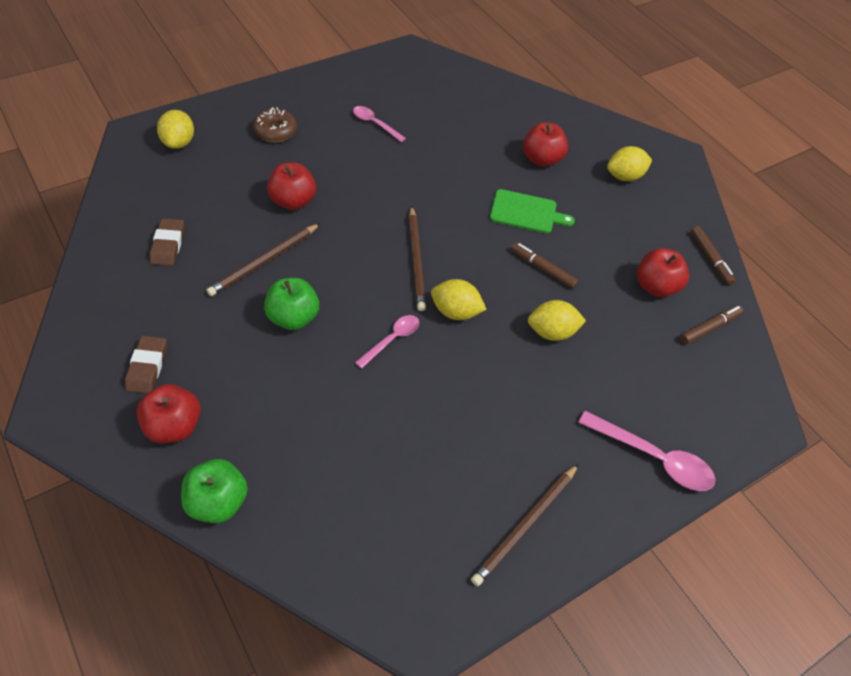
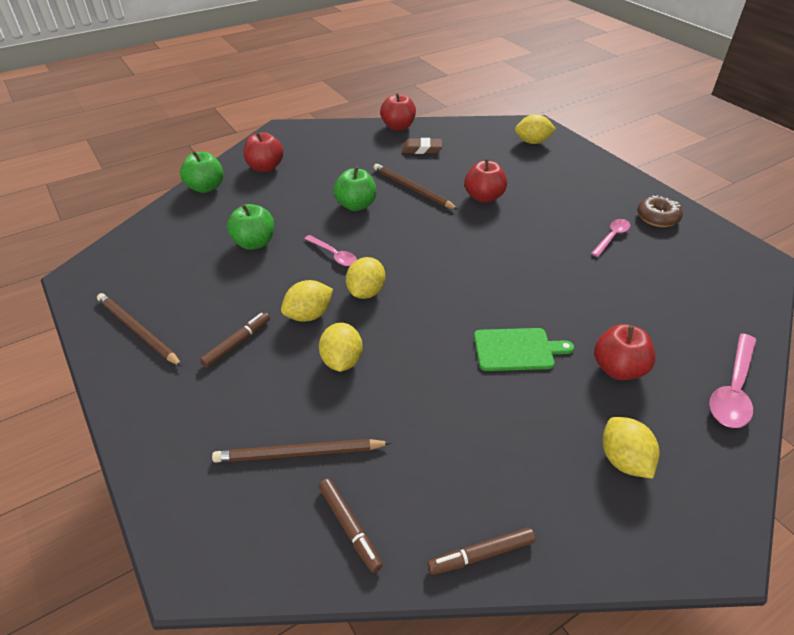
camera: 95 degrees right, 10 degrees down
(147, 367) = (313, 153): brown eraser -> none
(275, 131) = (569, 183): brown donut -> brown donut (657, 217)
(364, 422) = (254, 243): none -> green apple
(416, 260) = (427, 267): brown pencil -> brown pencil (299, 453)
(491, 360) = (309, 315): none -> yellow lemon
(526, 212) = (517, 349): green cutting board -> green cutting board turned 105 degrees counterclockwise
(543, 269) = (430, 359): brown marker -> brown marker (237, 343)
(654, 458) = (175, 433): pink spoon -> pink spoon (733, 390)
(655, 286) = (416, 470): red apple -> red apple (398, 127)

